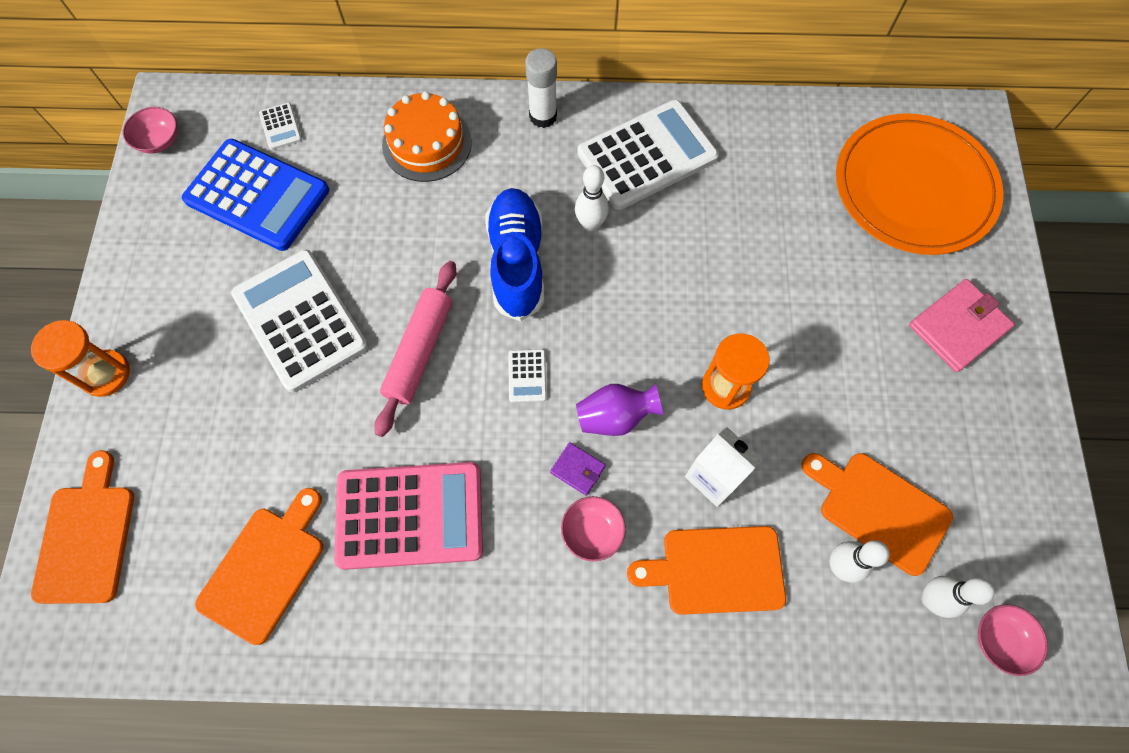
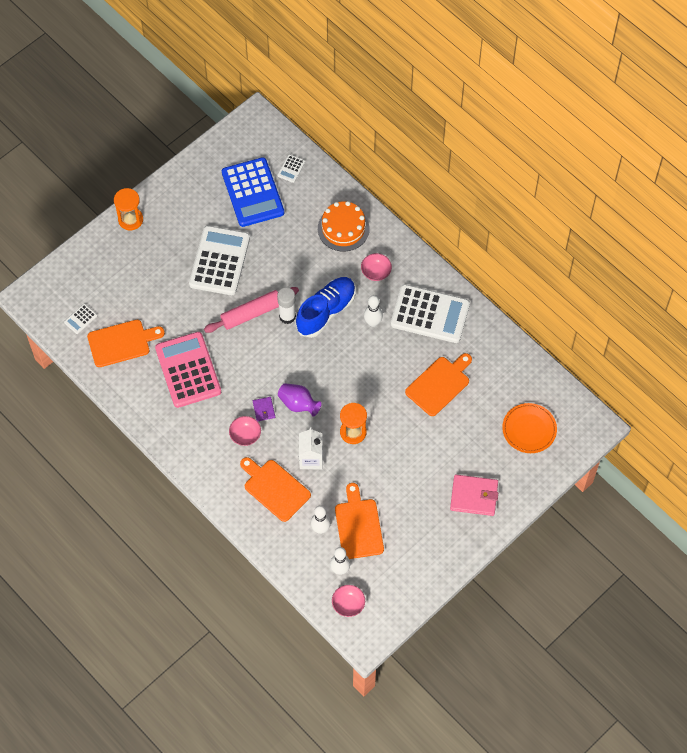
camera: 45 degrees right, 5 degrees down
(87, 537) = (73, 277): orange cutting board -> orange cutting board (439, 384)
(159, 141) = (237, 133): pink bowl -> pink bowl (376, 272)
(410, 515) = (188, 370): pink calculator -> pink calculator turned 150 degrees counterclockwise
(527, 376) = (282, 359): white calculator -> white calculator (80, 319)
(543, 116) = (405, 258): white glue stick -> white glue stick (287, 316)
(914, 188) = (529, 429): orange plate -> orange plate, size x0.56

